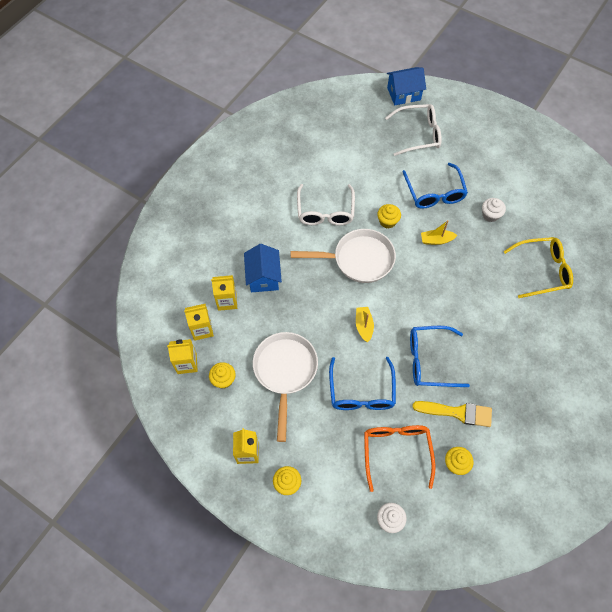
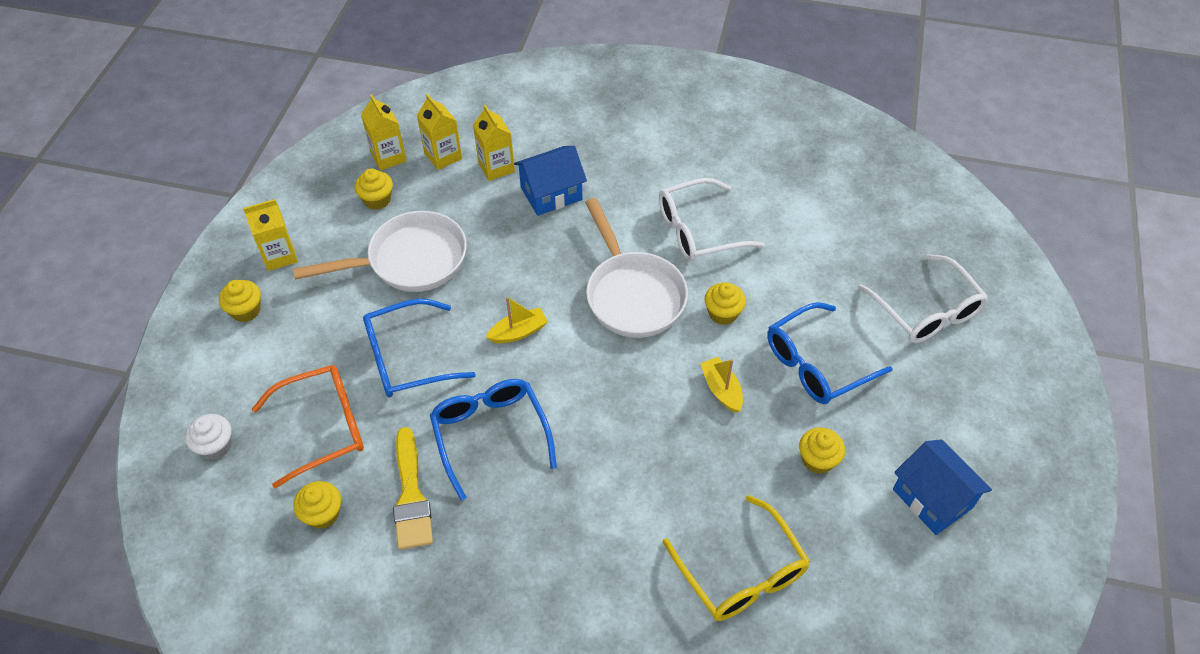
camera: 70 degrees right, 10 degrees down
(403, 94) = (999, 268): blue house -> blue house (932, 498)
(490, 215) = (817, 460): white cupcake -> yellow cupcake

